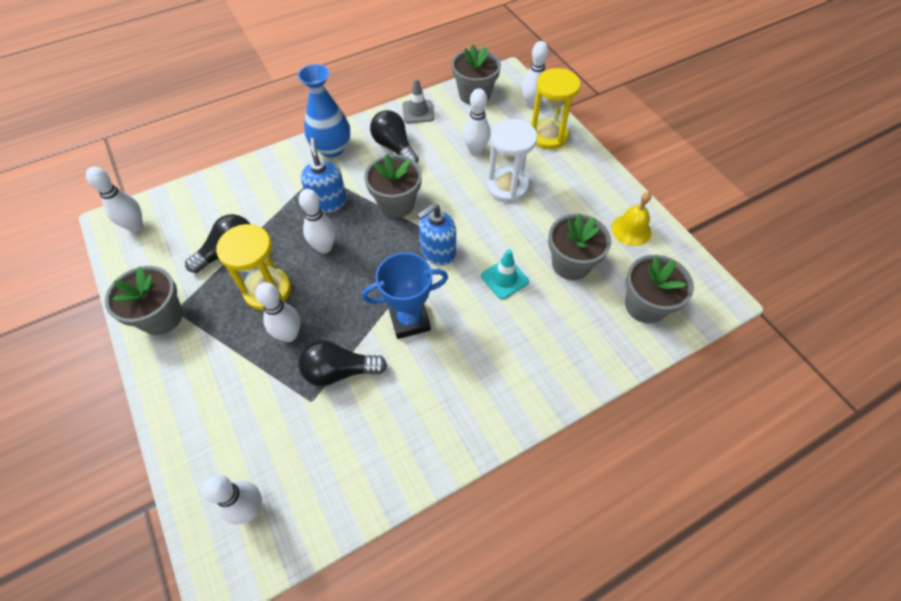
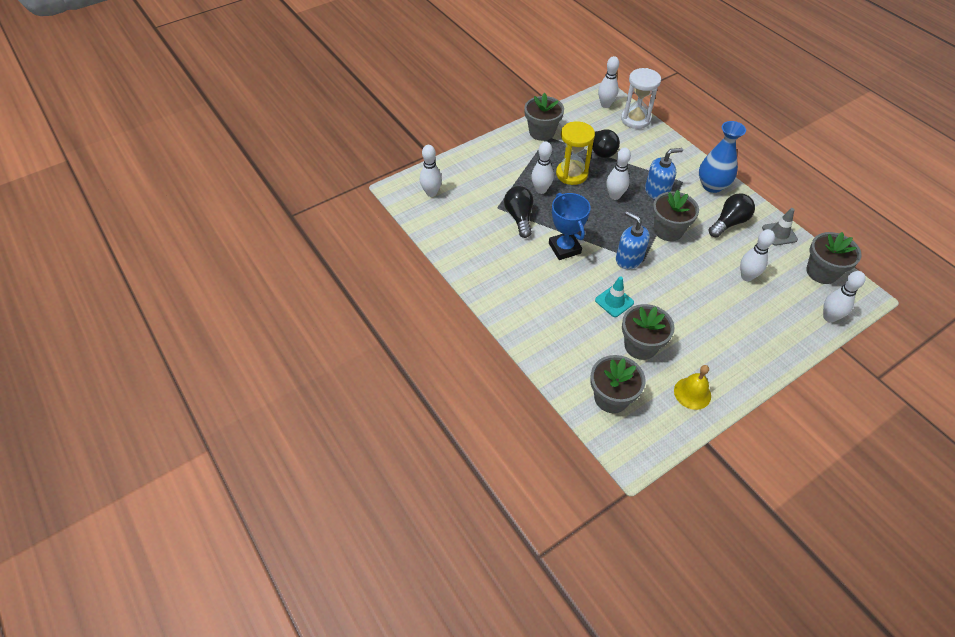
camera: 85 degrees right, 5 degrees down
(507, 187) = (712, 300): white hourglass -> white hourglass (635, 119)
(548, 136) = (790, 330): yellow hourglass -> none

